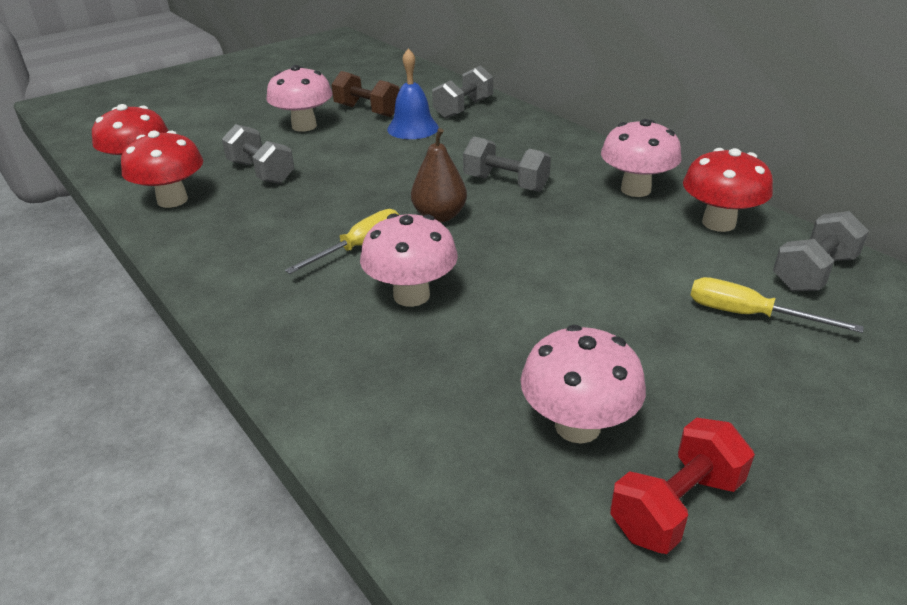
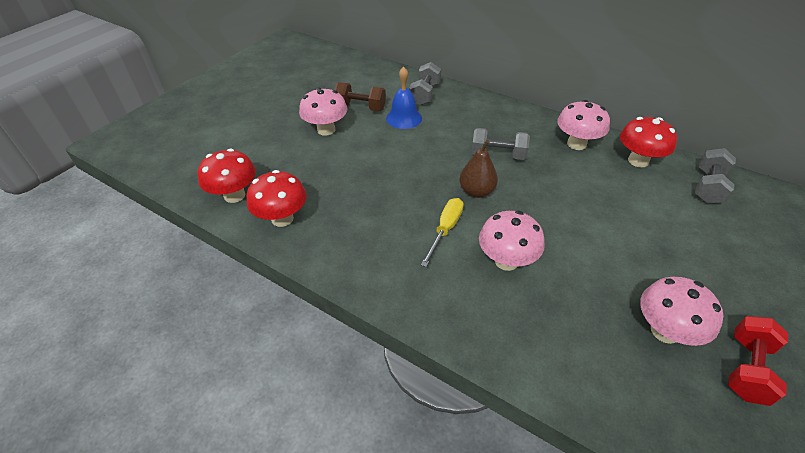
camera: 20 degrees left, 10 degrees up
(261, 172) = (328, 179): grey dumbbell -> none
(749, 315) = (696, 226): yellow screwdriver -> none

